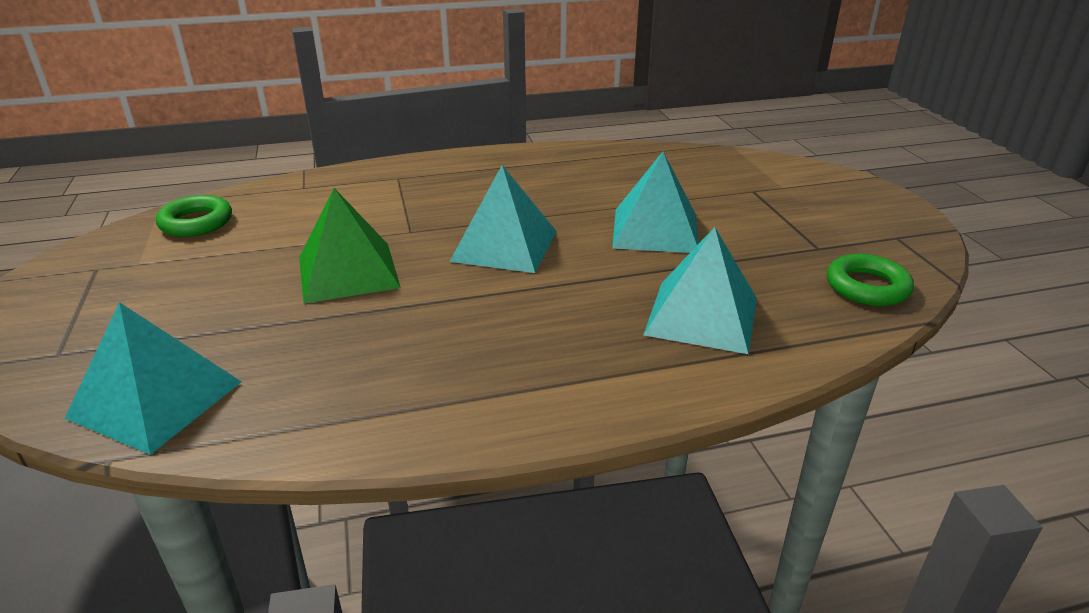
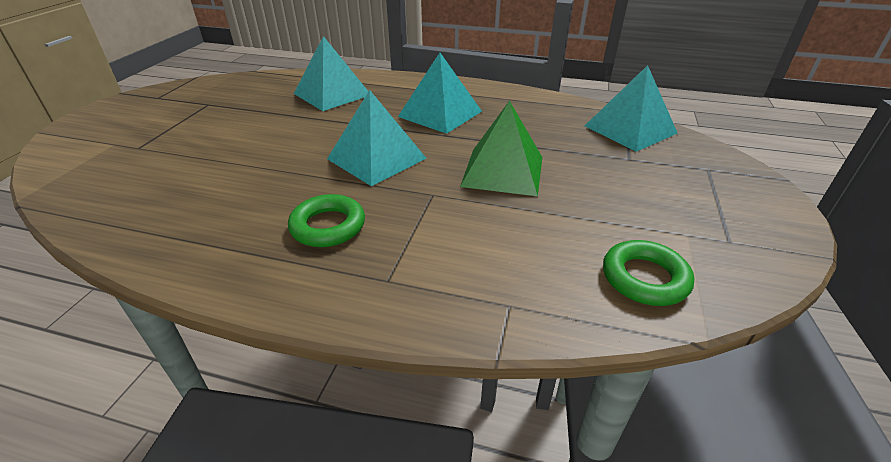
camera: 150 degrees left, 5 degrees up
(655, 230) = (265, 139): turquoise pyramid -> turquoise pyramid (440, 114)
(867, 287) = (236, 84): green ring -> green ring (328, 226)

